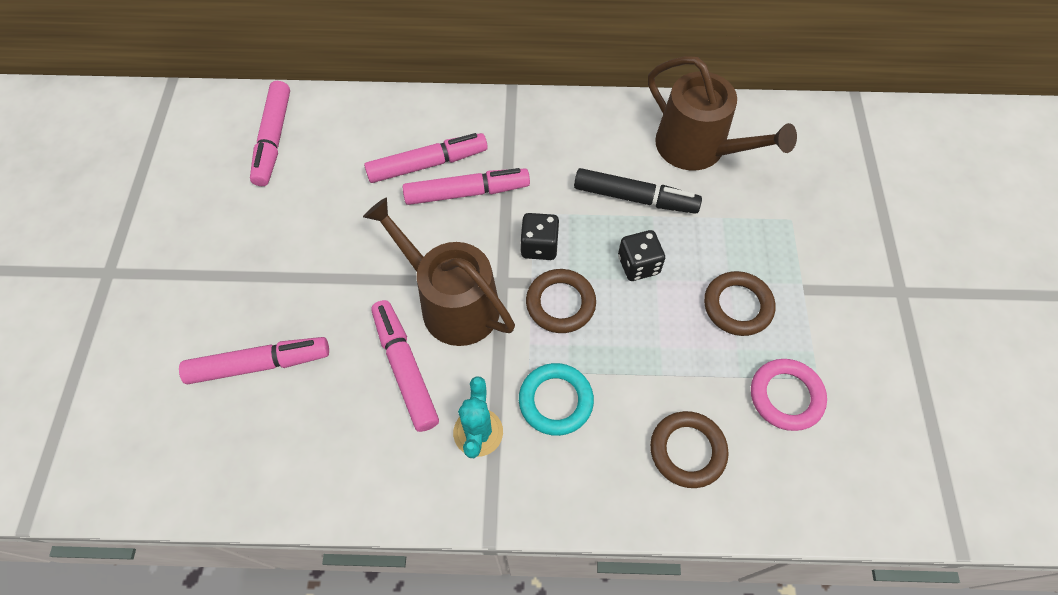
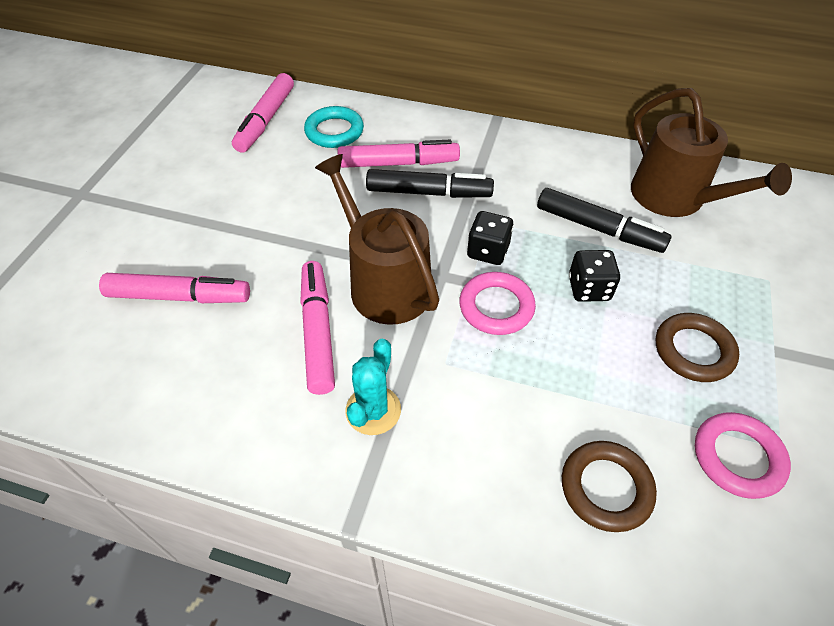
camera: 15 degrees right, 10 degrees down
(467, 192) = (429, 193): pink marker -> black marker
(555, 401) = (466, 399): turquoise ring -> turquoise ring (334, 131)
(560, 303) = (496, 307): brown ring -> pink ring

